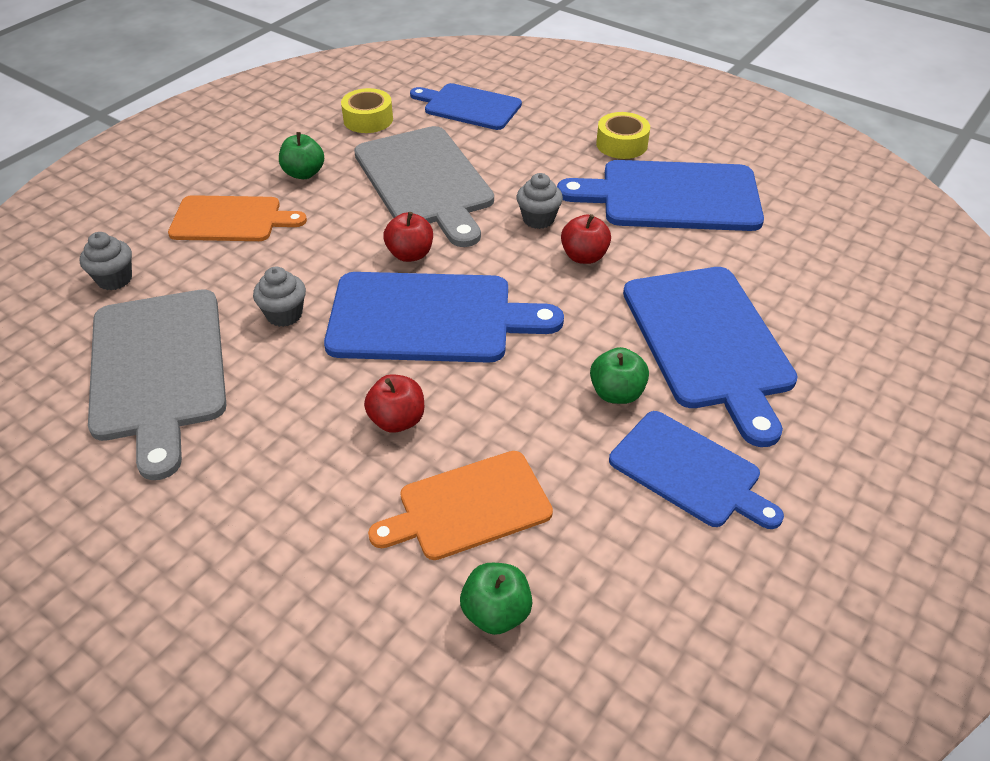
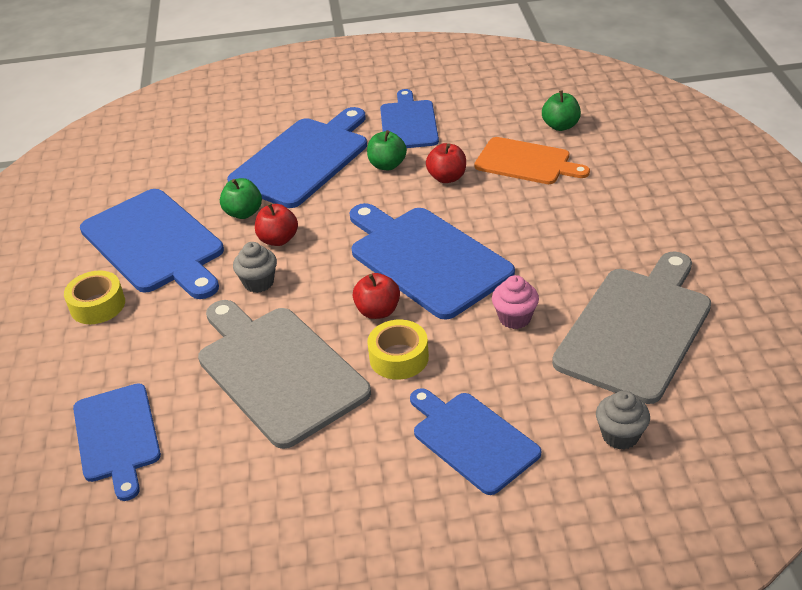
camera: 130 degrees left, 5 degrees down
(231, 219) = (471, 439): orange cutting board -> blue cutting board
(284, 315) = (515, 318): grey cupcake -> pink cupcake
(304, 173) = (356, 454): green apple -> green apple (243, 213)
(368, 119) = (217, 489): yellow tape -> yellow tape (399, 357)
(397, 420) = (516, 215): red apple -> red apple (447, 178)
(425, 181) = (277, 371): grey cutting board -> grey cutting board turned 60 degrees counterclockwise

